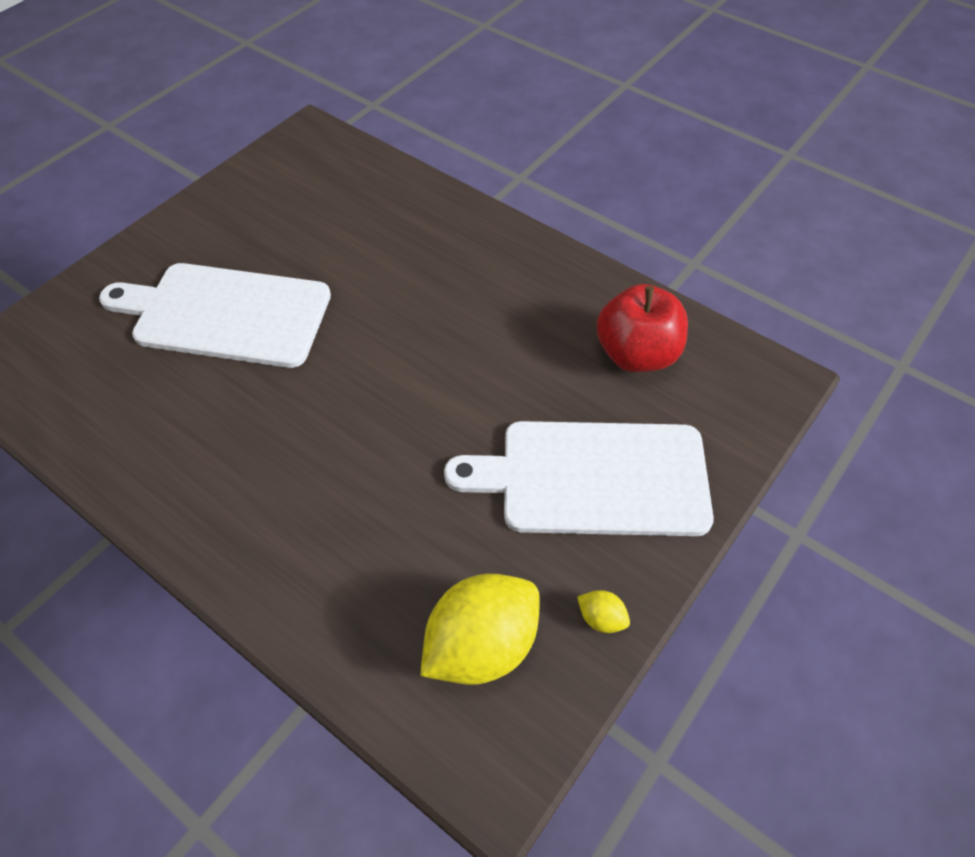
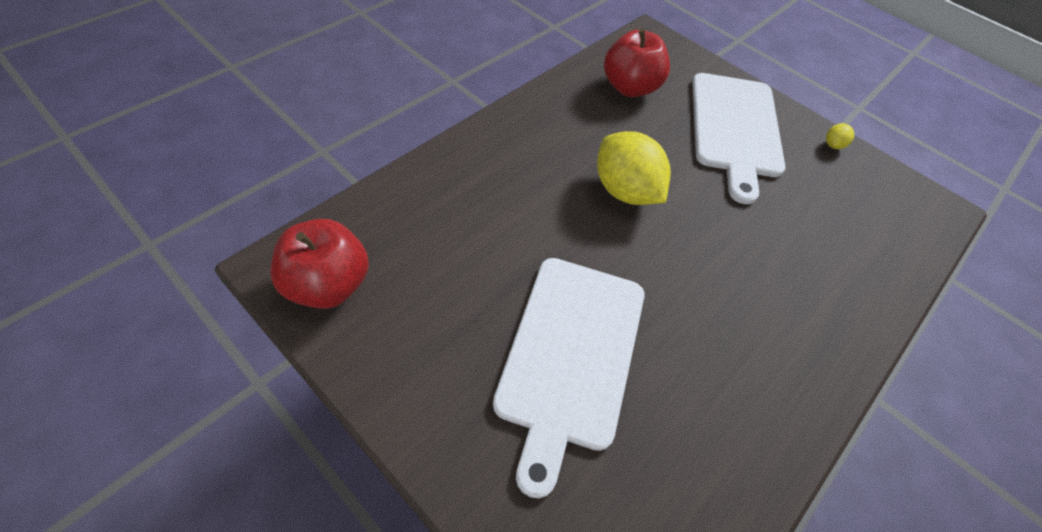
camera: 90 degrees left, 0 degrees up
(293, 160) = (328, 285): none -> red apple
(481, 645) = (866, 202): yellow lemon -> yellow lemon (625, 191)

